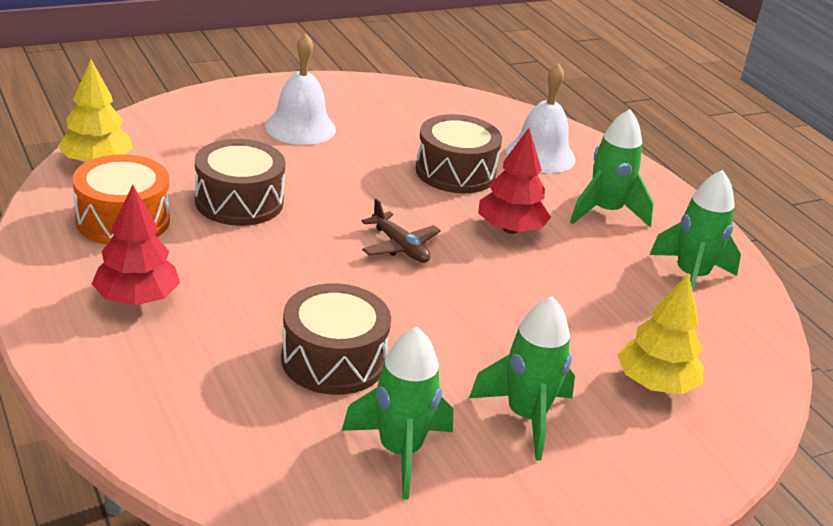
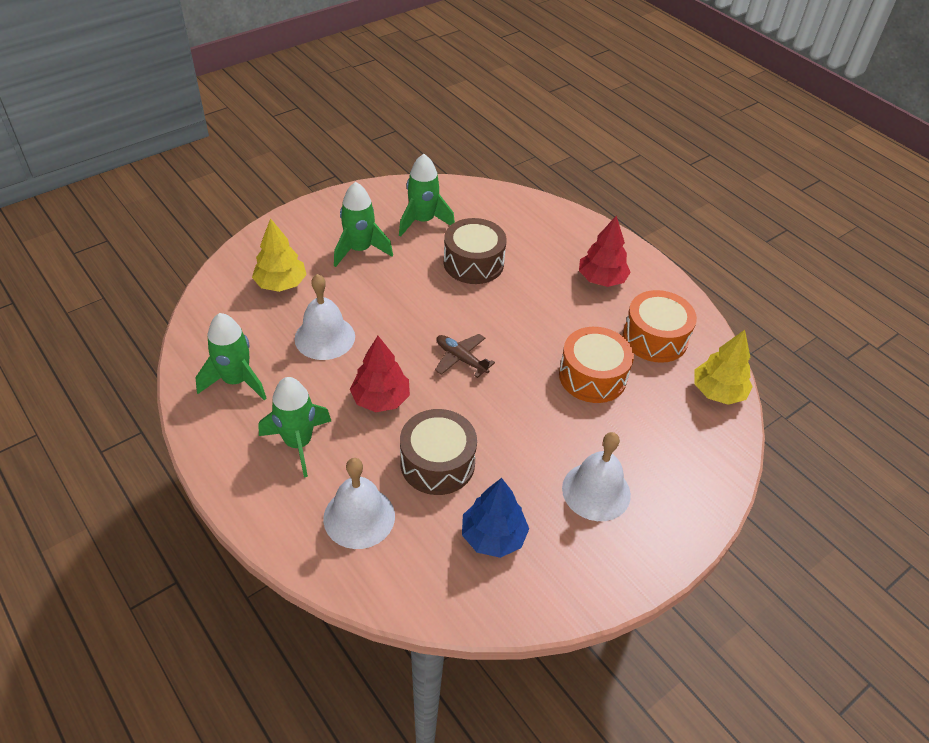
camera: 170 degrees right, 15 degrees up
(239, 201) = (592, 376): brown drum -> orange drum
(415, 123) = (493, 536): none -> blue tree
(581, 302) = (325, 337): none -> white bell

